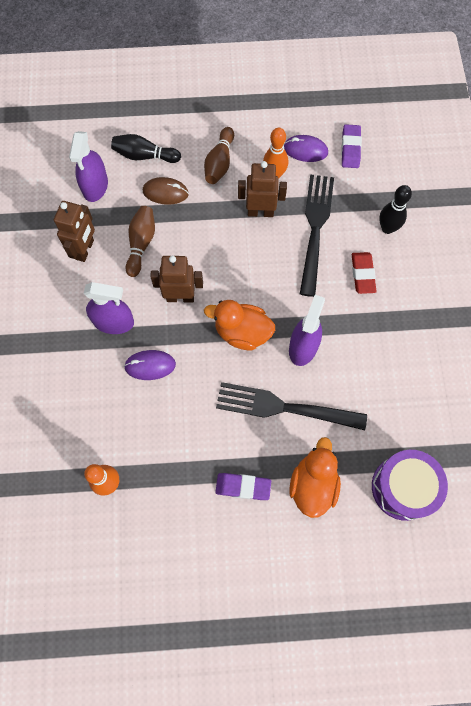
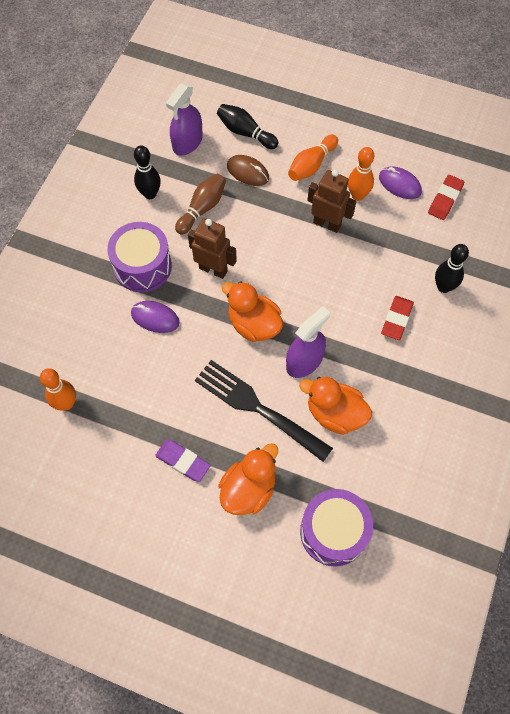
camera: 25 degrees right, 5 degrees down
(85, 250) = (150, 194): brown robot -> black bowling pin
(113, 322) = (142, 266): purple spray bottle -> purple drum
(219, 163) = (311, 165): brown bowling pin -> orange bowling pin
(315, 229) = (372, 259): black fork -> none
(350, 148) = (445, 199): purple eraser -> red eraser
(352, 382) = (335, 413): none -> orange duck

